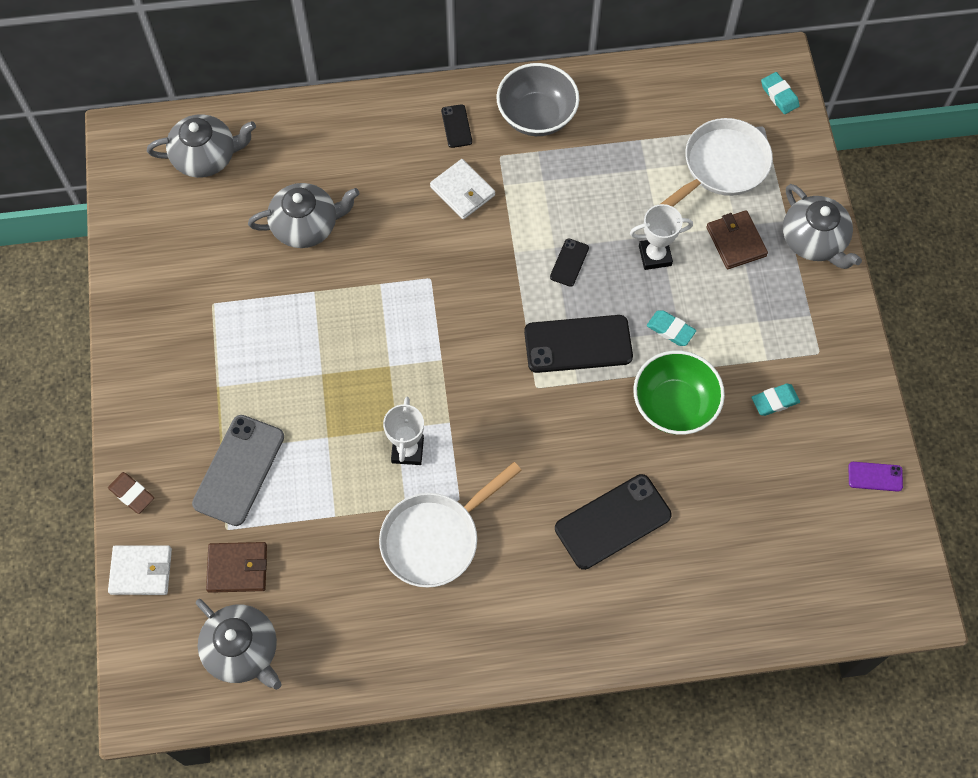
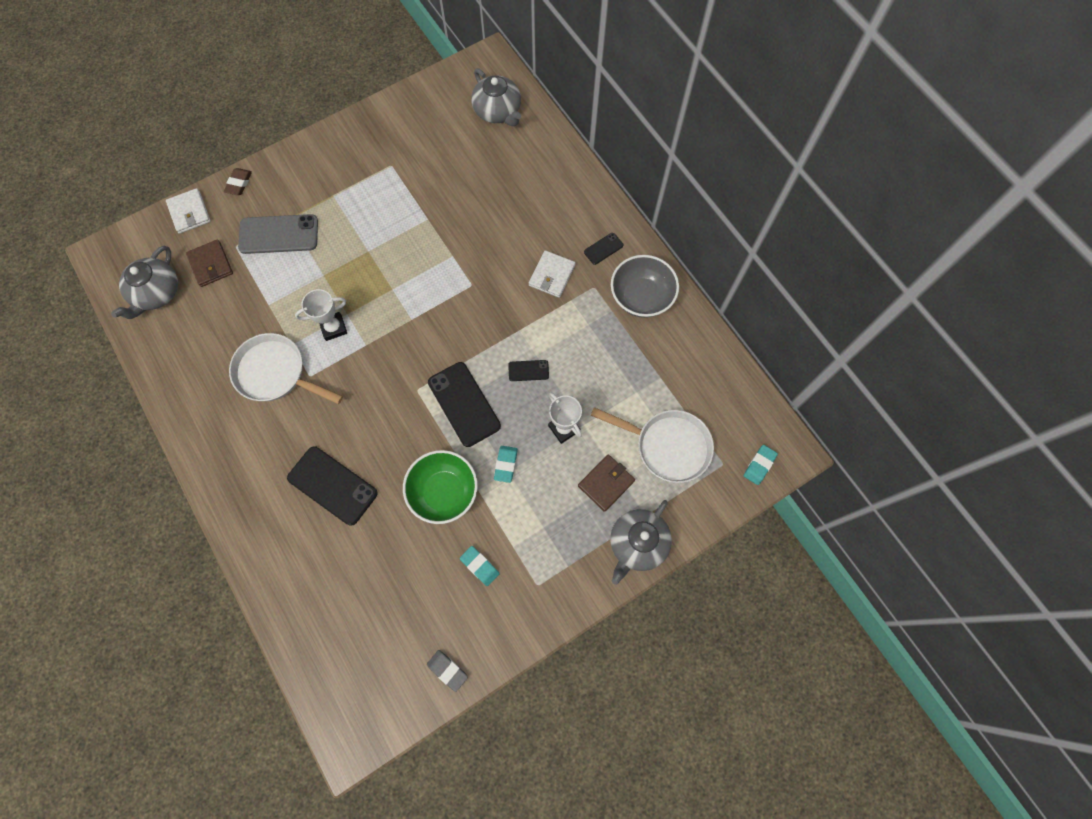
camera: 65 degrees right, 5 degrees up
(306, 225) = (475, 192): grey teapot -> none
(875, 476) = (447, 670): purple phone -> grey eraser

